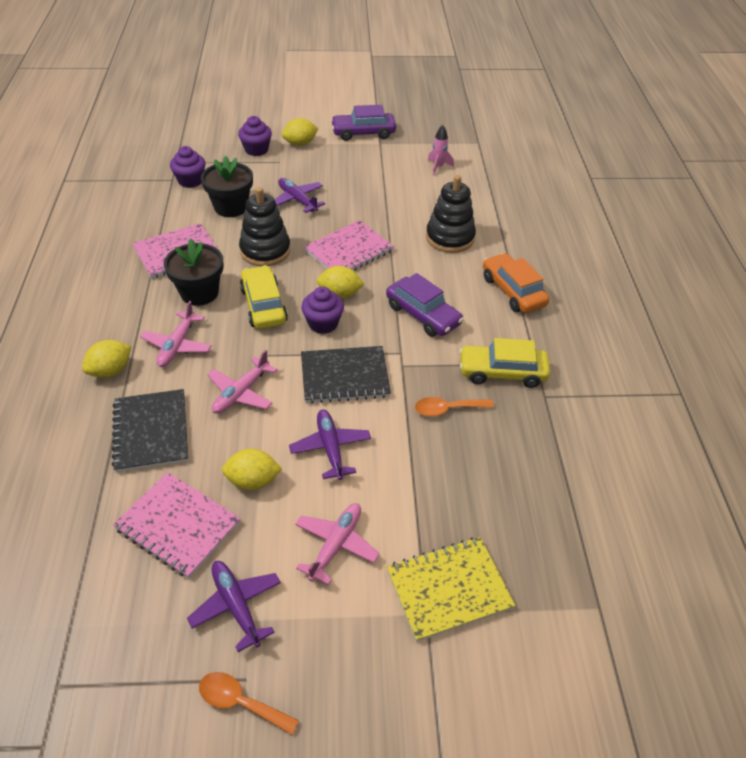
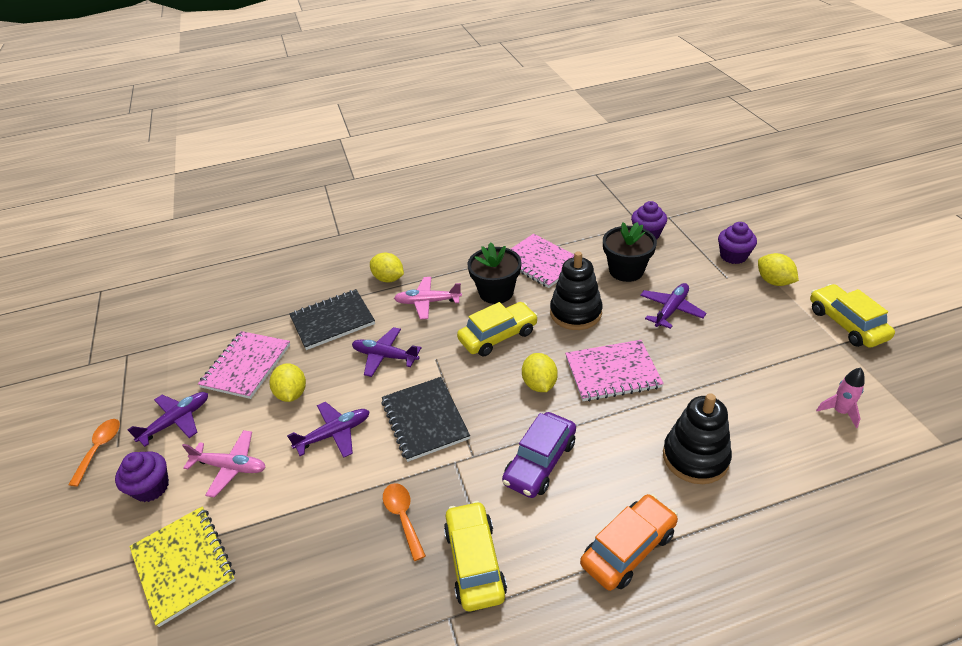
camera: 80 degrees right, 5 degrees down
(241, 393) = (385, 356): pink plane -> purple plane
(323, 323) = (491, 383): purple cupcake -> purple cupcake (151, 487)
(349, 251) = (612, 372): pink notebook -> pink notebook turned 45 degrees counterclockwise
(363, 133) = (846, 323): purple car -> yellow car

